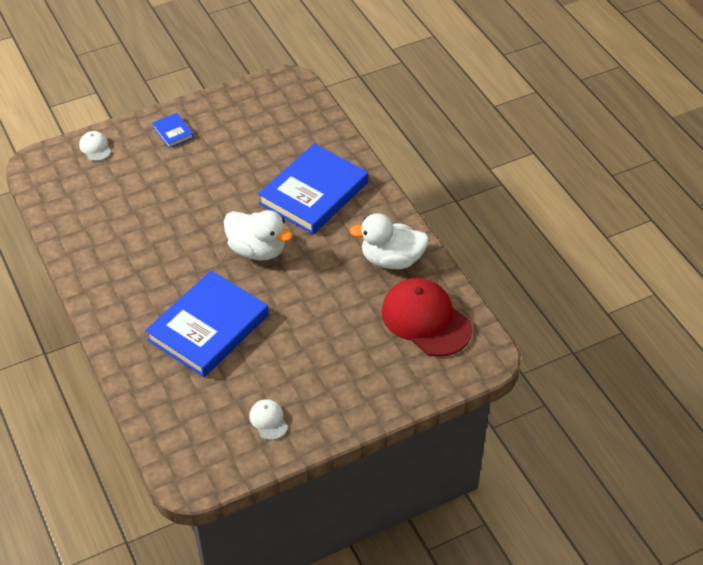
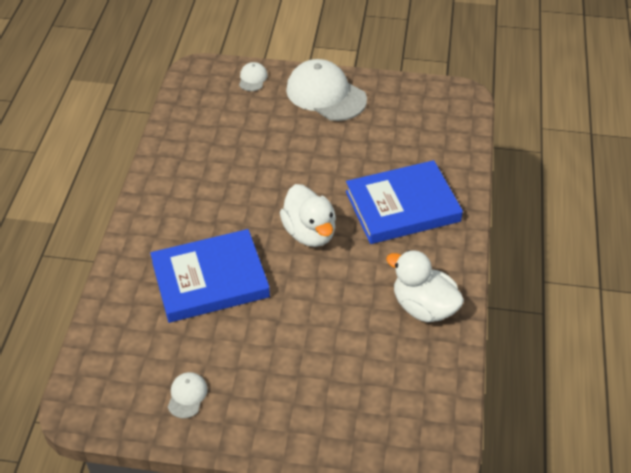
camera: 35 degrees right, 0 degrees up
(173, 132) = (325, 94): blue book -> white cap
(426, 320) = (408, 384): red cap -> none

